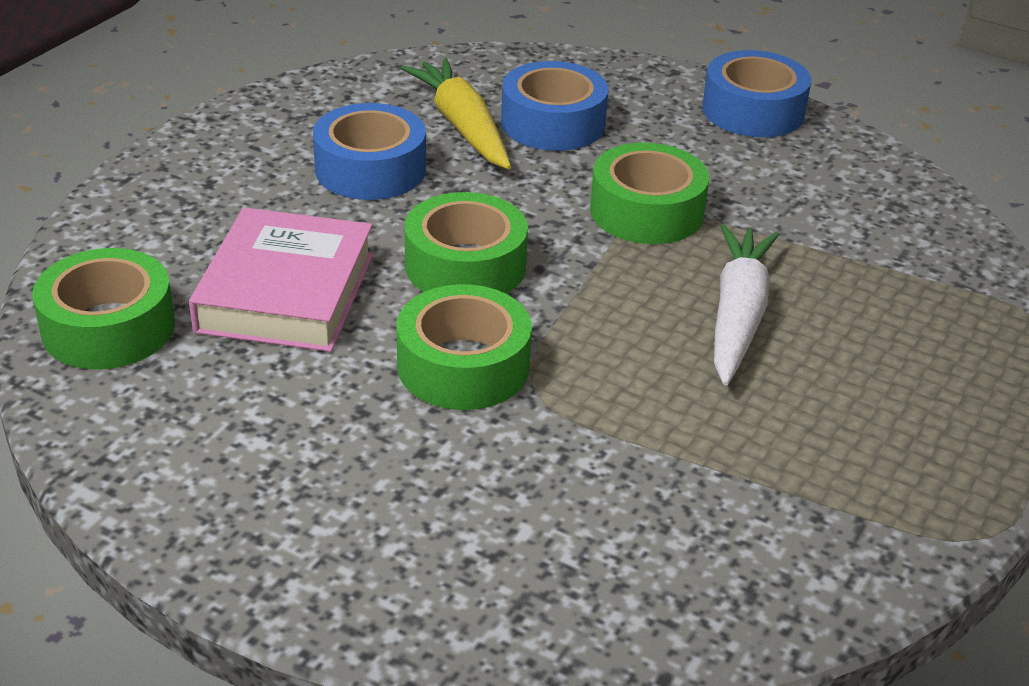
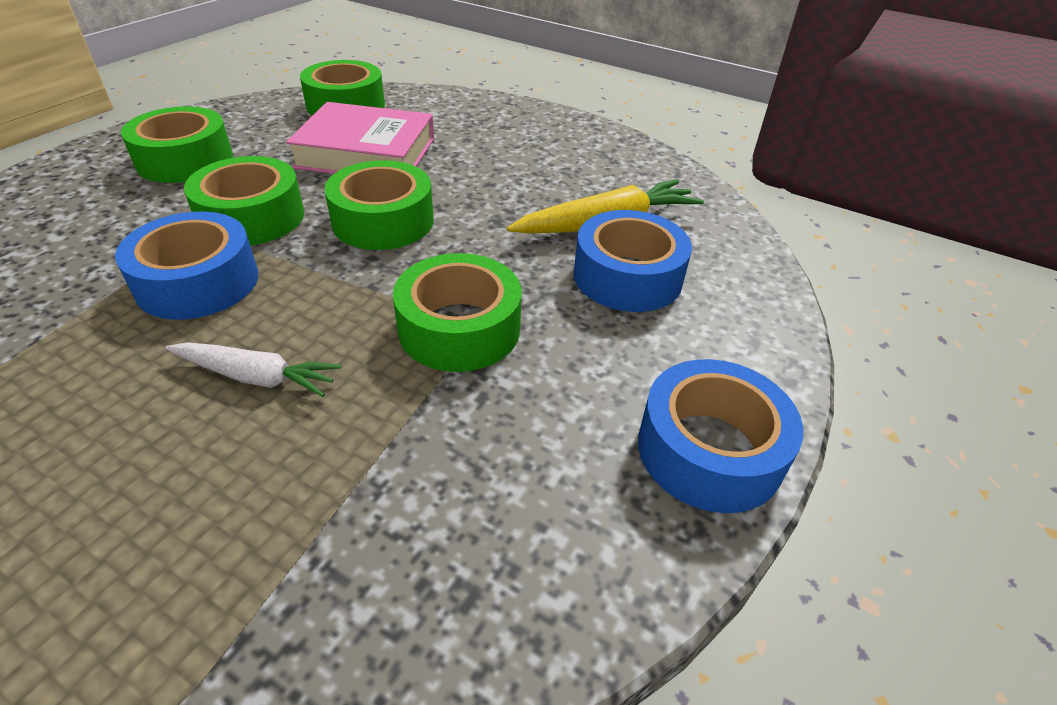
camera: 90 degrees right, 5 degrees up
(300, 462) = (185, 160): none -> green tape
(370, 169) = (528, 182): blue tape -> blue tape (198, 282)
(737, 315) = (257, 377): white carrot -> white carrot, size x0.65

